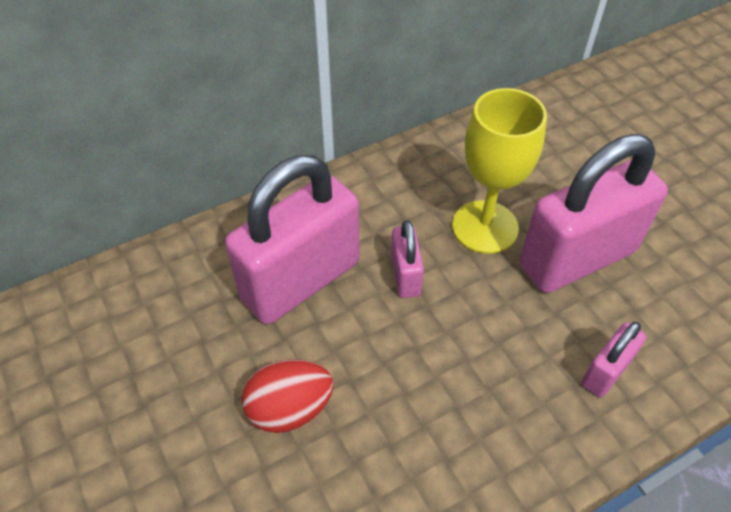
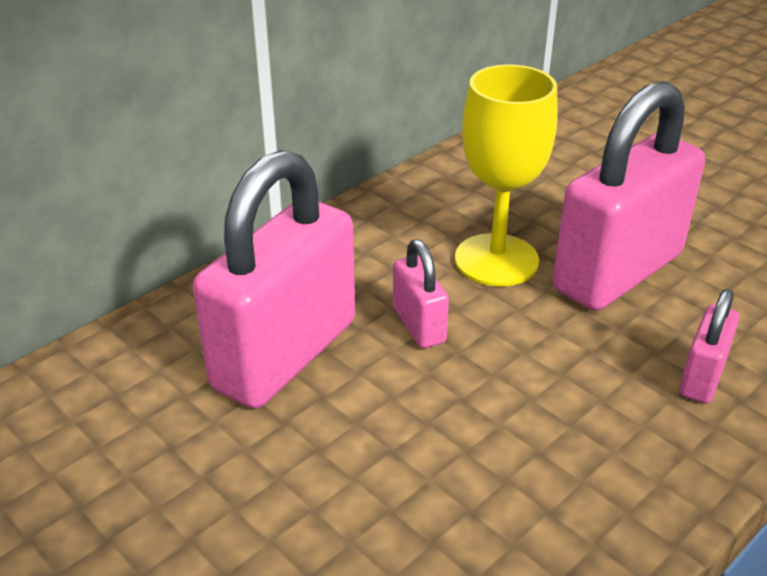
camera: 15 degrees left, 15 degrees down
(290, 409) = (321, 499): red egg -> none

